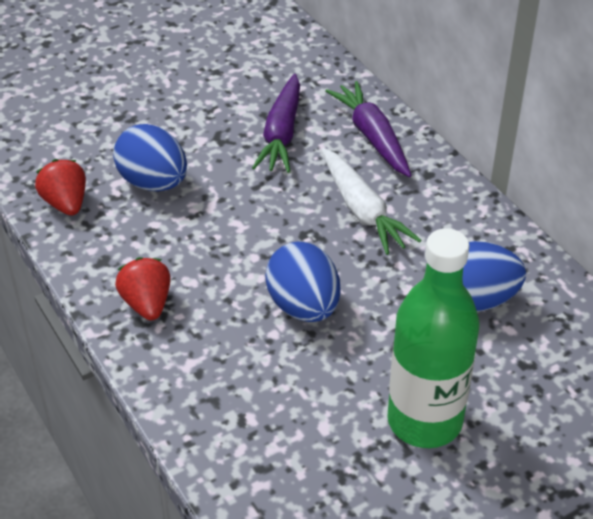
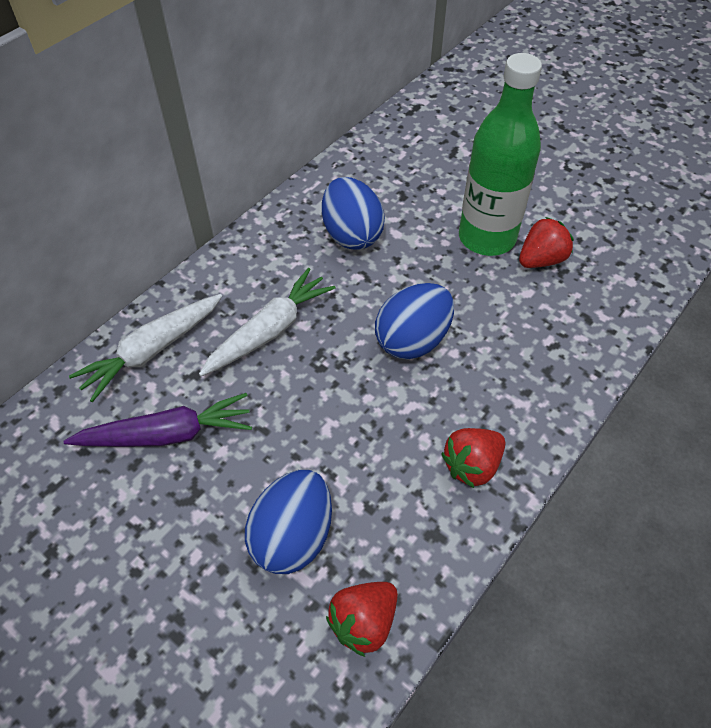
camera: 110 degrees left, 10 degrees up
(368, 461) = (541, 260): none -> red strawberry
(372, 137) = (152, 351): purple carrot -> white carrot

